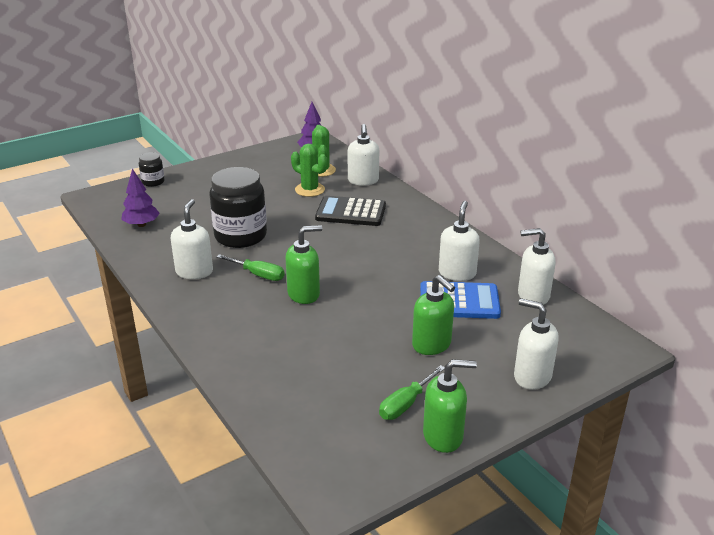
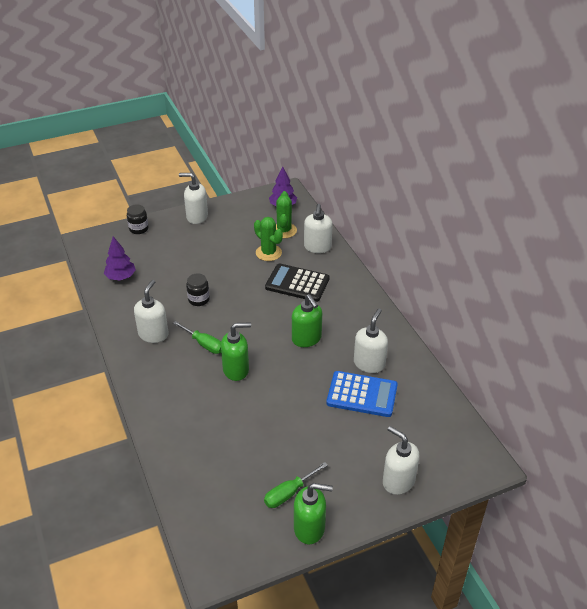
camera: 10 degrees right, 10 degrees up
(240, 236) = (198, 299): black jar -> black jar, size x0.48
(432, 345) = (326, 437): green soap dispenser -> green soap dispenser (306, 339)
(533, 296) = (426, 397): white soap dispenser -> white soap dispenser (197, 217)

